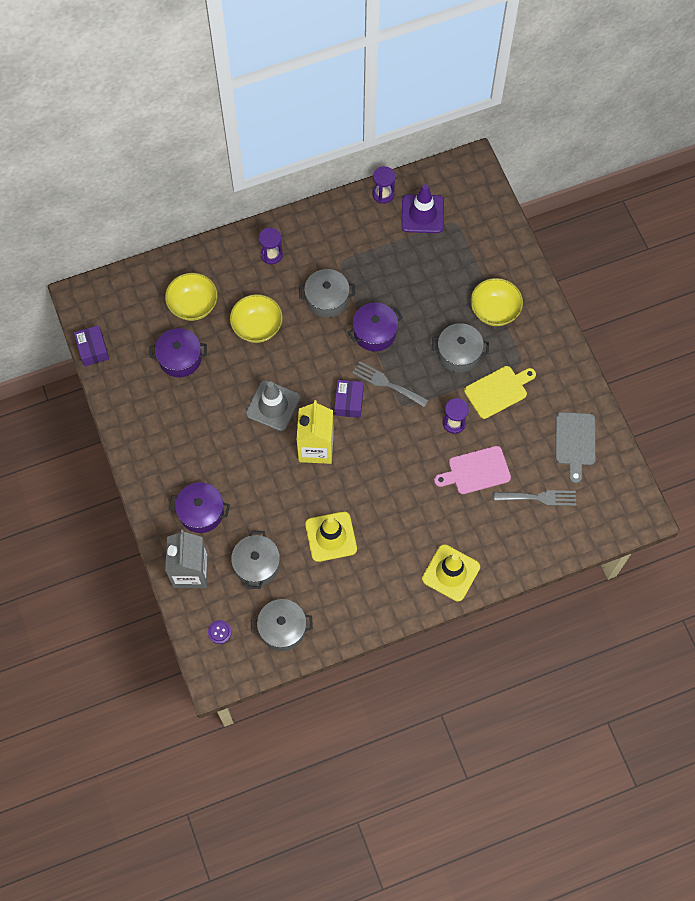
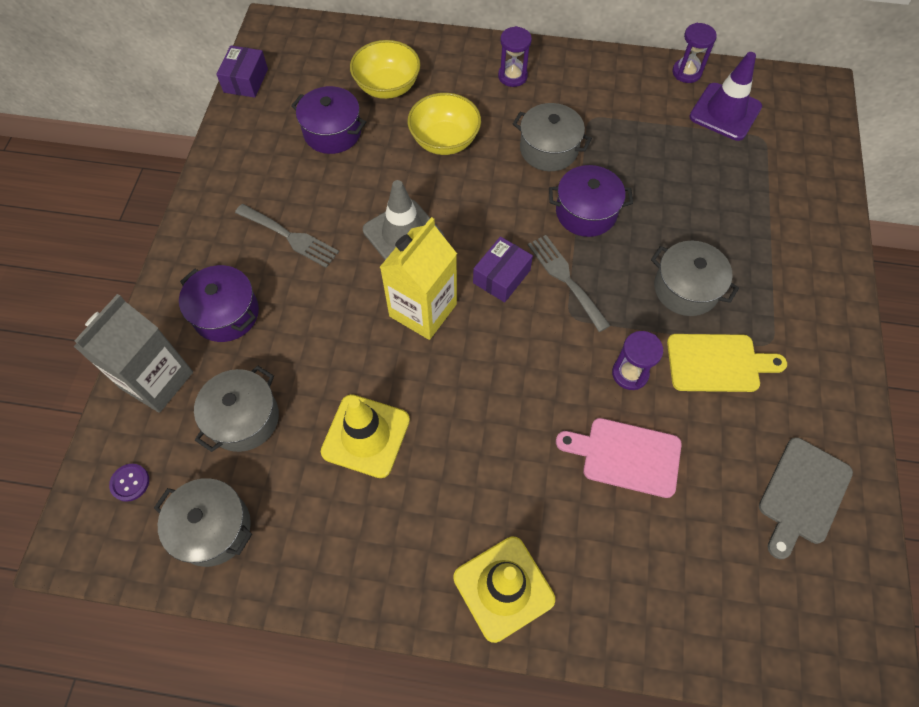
camera: 30 degrees right, 5 degrees down
(494, 311) = (764, 260): yellow bowl -> none
(538, 497) = (703, 548): grey fork -> grey fork (290, 237)

